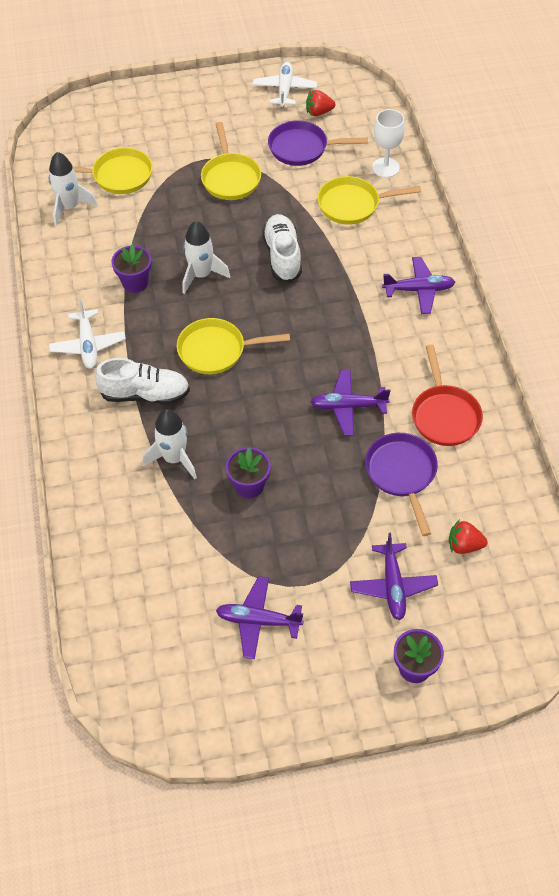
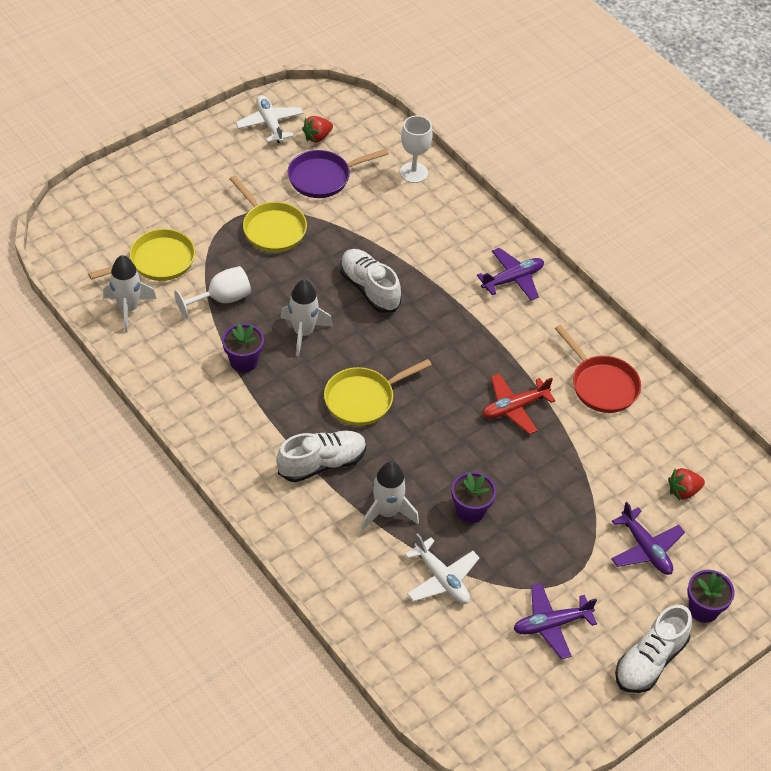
camera: 30 degrees left, 5 degrees down
(88, 345) = (236, 437): white plane -> white plane (441, 579)
(150, 224) = (221, 299): none -> white goblet
(331, 695) = (650, 661): none -> white shoe
(348, 406) = (514, 407): purple plane -> red plane
(353, 204) = (405, 218): yellow pan -> none
(402, 474) = (596, 450): purple pan -> none

